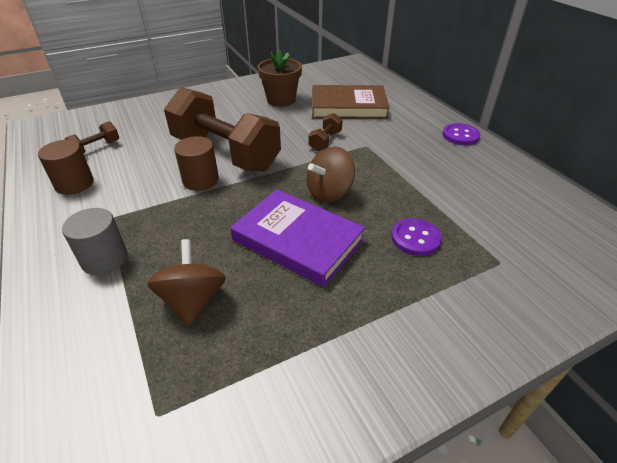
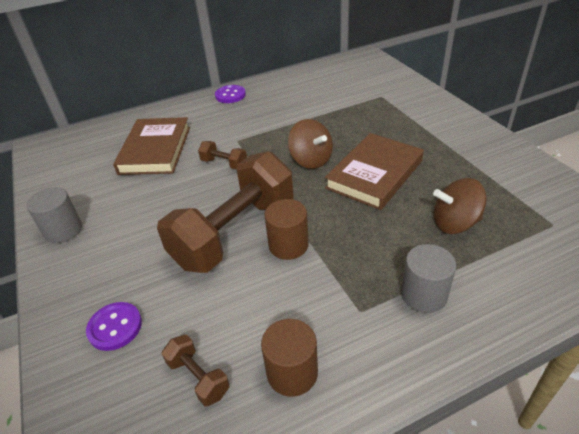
camera: 85 degrees left, 0 degrees up
(250, 87) = (63, 230): none -> grey cylinder
(281, 100) = (118, 199): brown flower pot -> none
(297, 240) = (374, 174): purple book -> brown book
(415, 238) = (364, 123): purple button -> purple button (115, 327)

